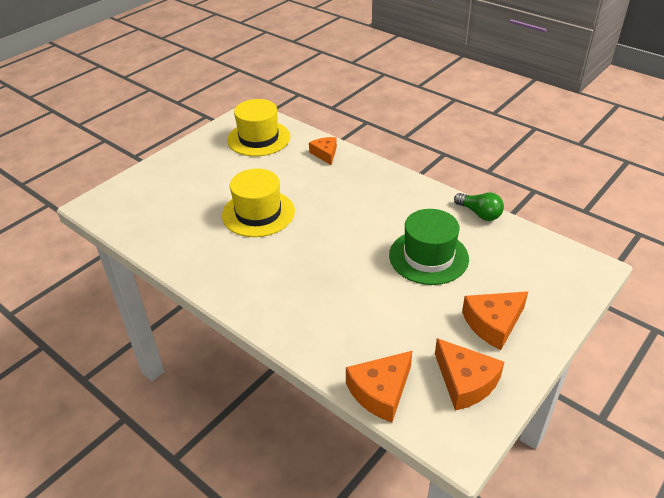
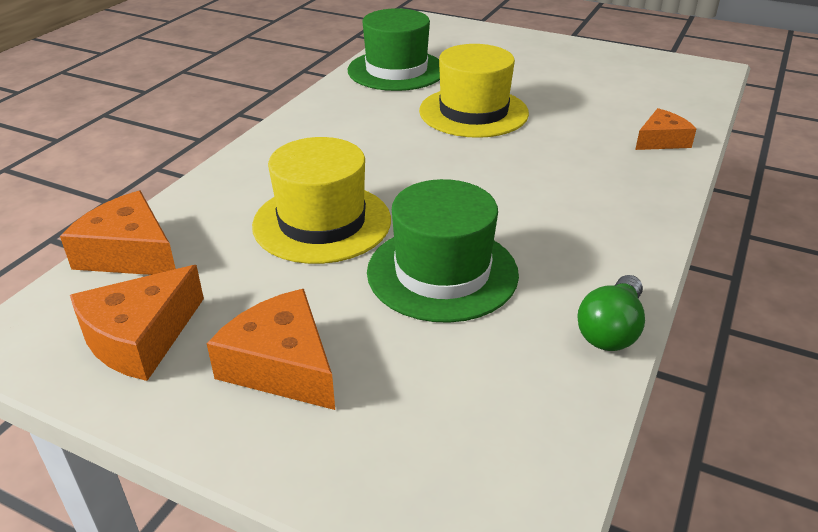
camera: 75 degrees right, 5 degrees down
(172, 237) = (396, 70): none -> green hat
(258, 138) = (651, 85): yellow hat -> yellow hat (322, 222)

